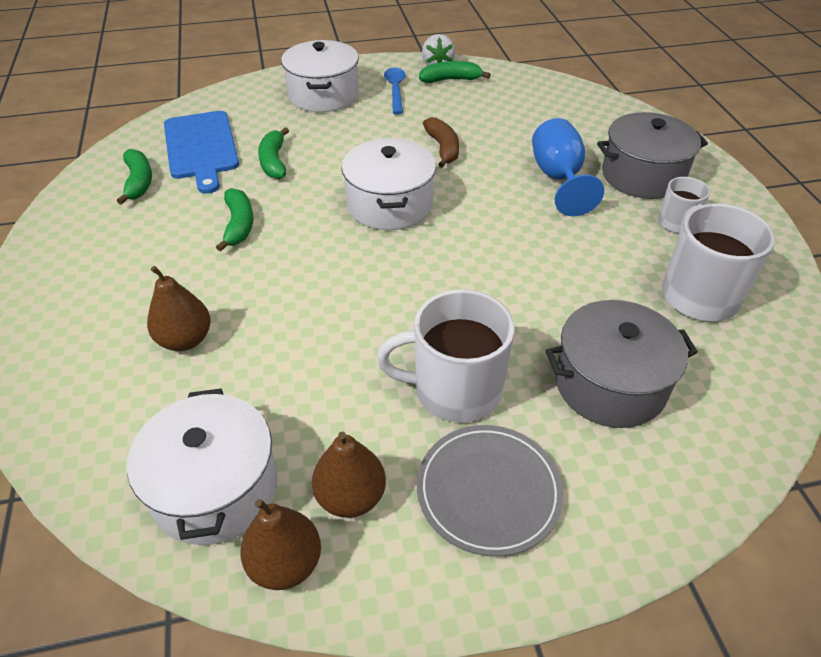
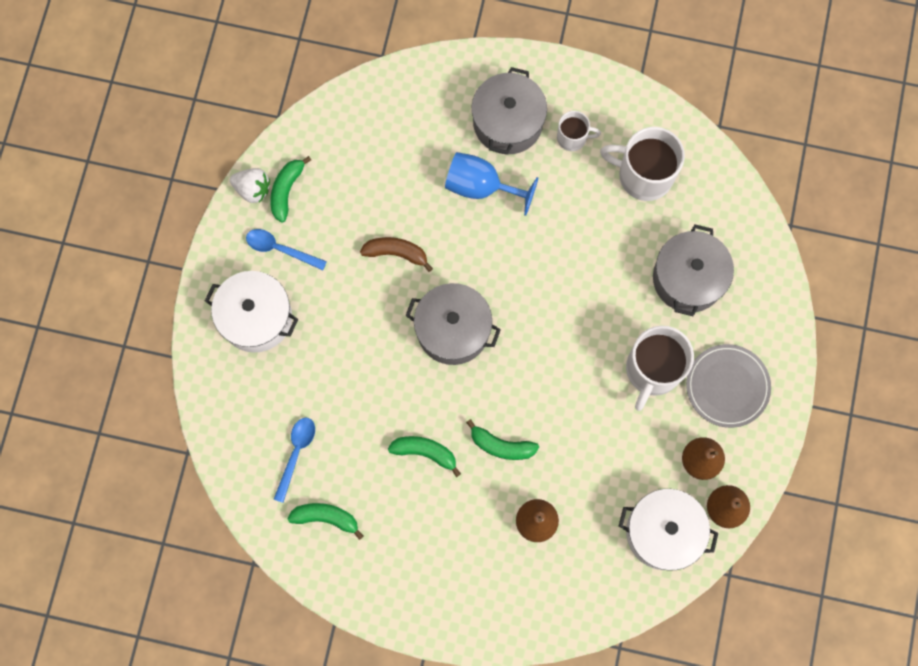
camera: 65 degrees left, 30 degrees up
(201, 148) = (296, 453): blue cutting board -> blue spoon
(274, 161) = (348, 398): green banana -> green banana (501, 445)
(390, 204) = (453, 330): white pot -> grey pot

